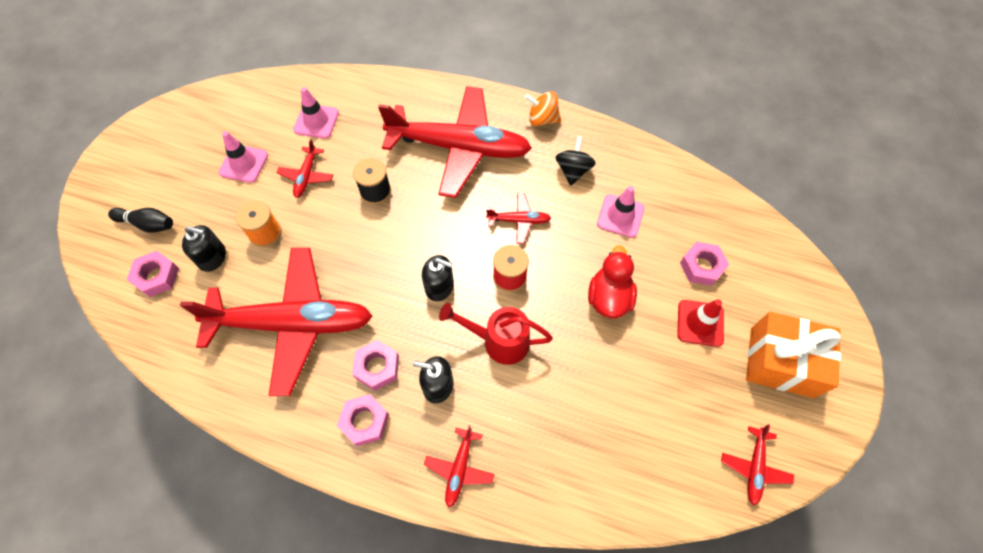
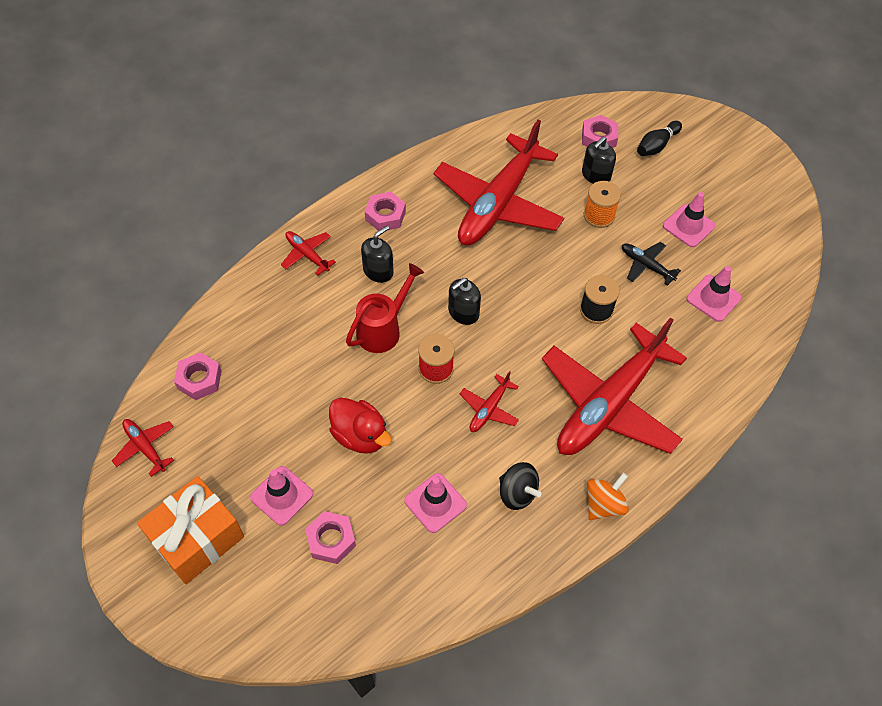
camera: 120 degrees right, 5 degrees down
(307, 176) = (646, 266): red plane -> black plane
(377, 367) = (422, 240): pink nut -> pink nut (199, 379)
(700, 323) = (282, 495): red traffic cone -> pink traffic cone

